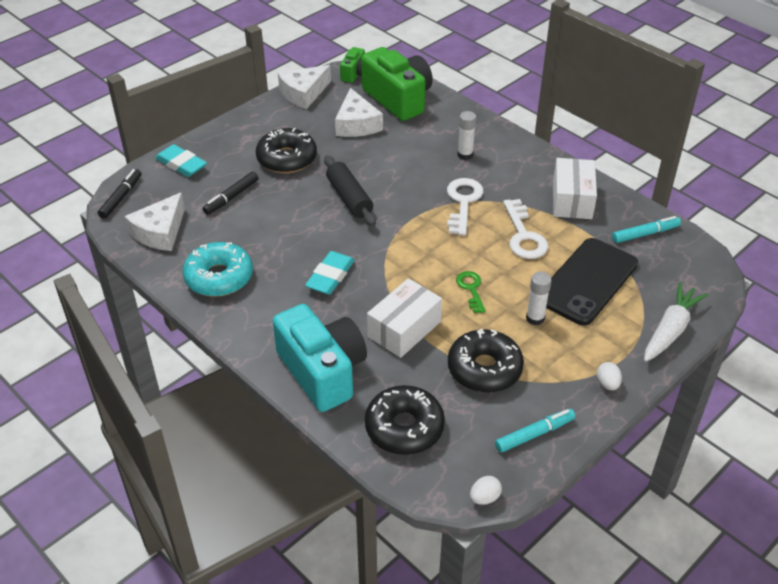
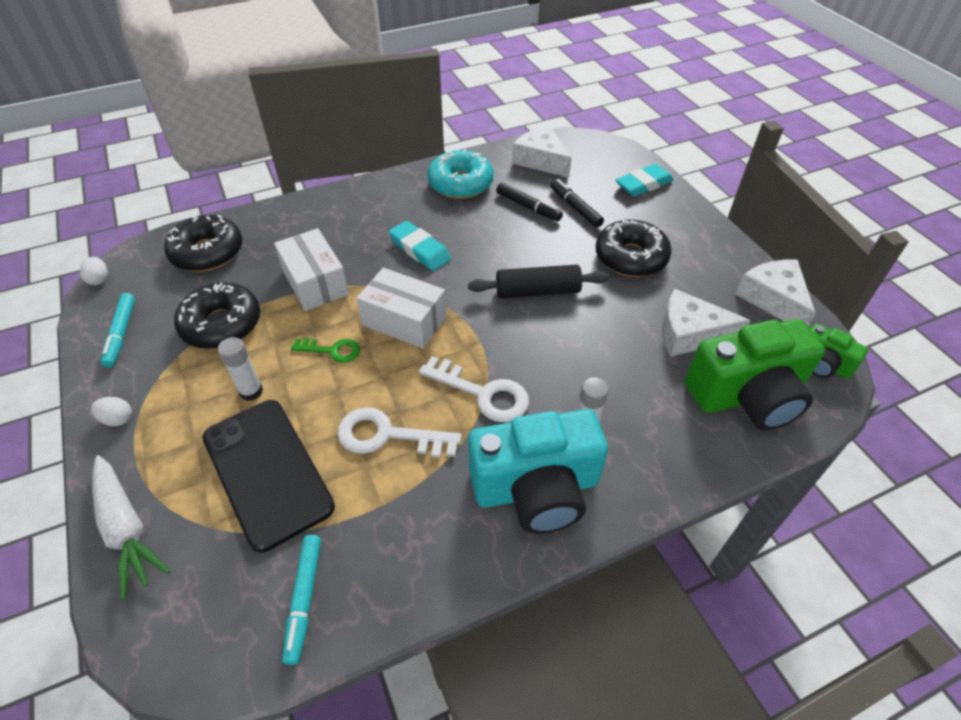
camera: 110 degrees right, 5 degrees up
(121, 198) = (601, 145): black marker -> black marker (528, 207)
(322, 371) = (306, 220): turquoise camera -> turquoise camera (536, 488)
(572, 200) = (429, 530): white box -> white box (404, 321)

